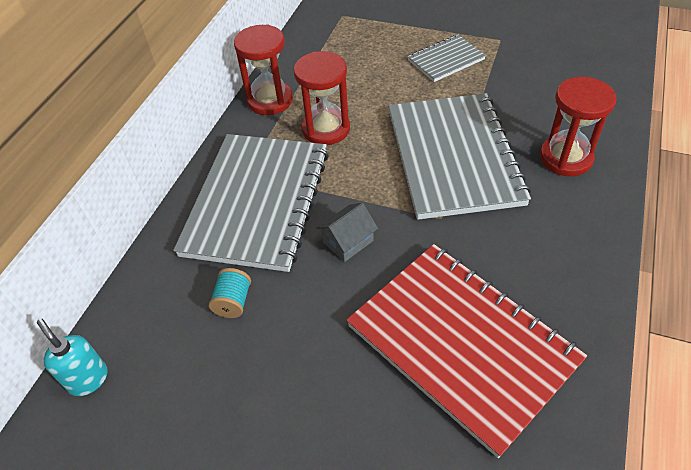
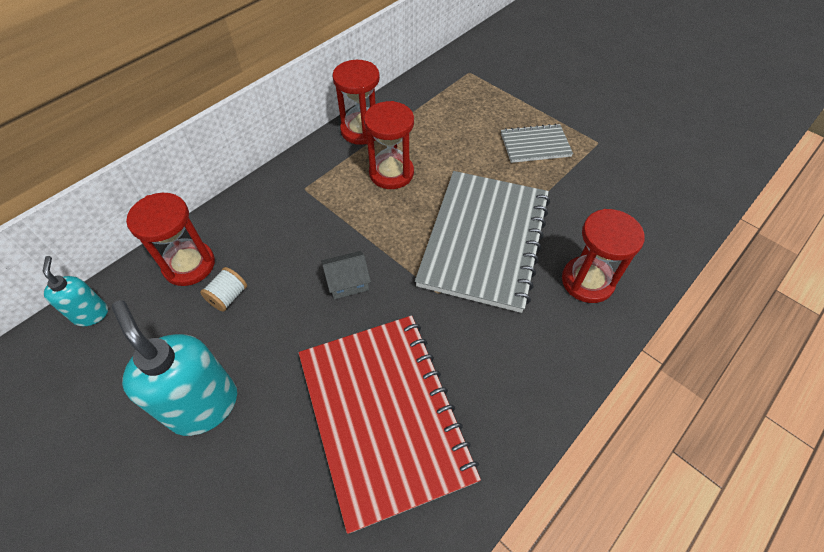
camera: 20 degrees right, 5 degrees up
(169, 288) = (189, 265): none -> red hourglass
(233, 302) = (228, 297): turquoise spool -> white spool
(257, 202) = (297, 218): grey notebook -> none
(276, 412) = (204, 405): none -> turquoise soap dispenser

